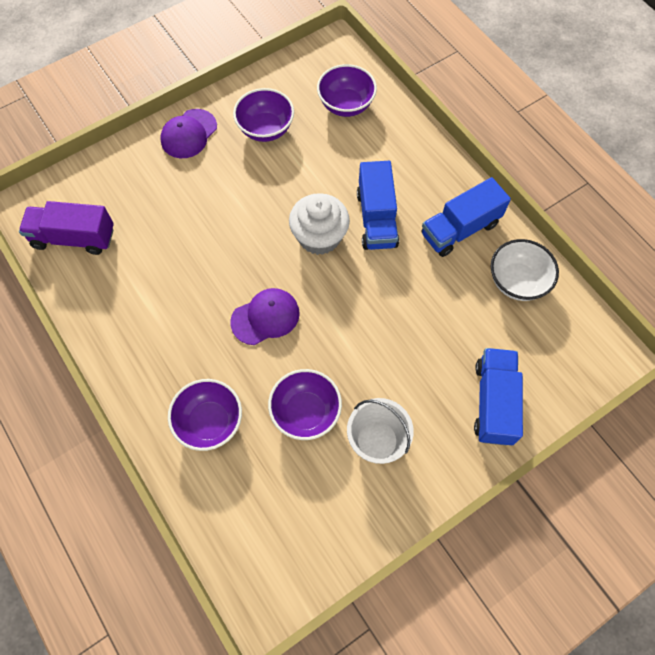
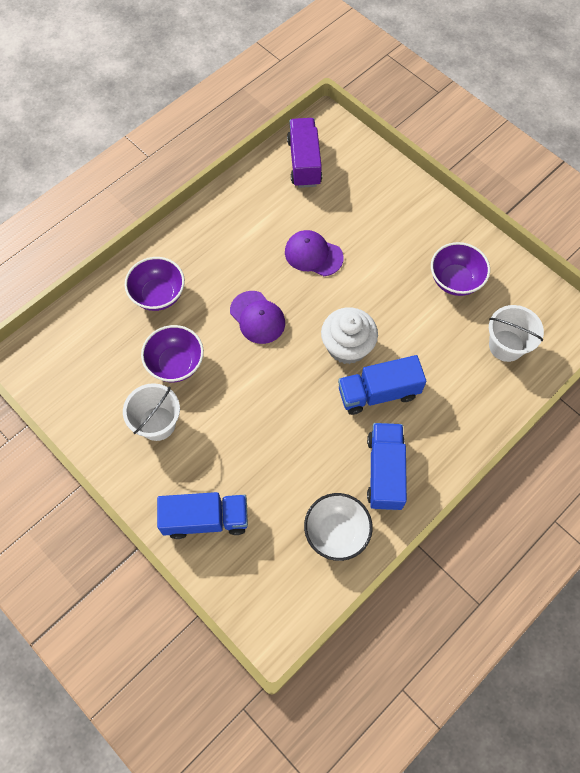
camera: 80 degrees right, 0 degrees up
(189, 134) = (431, 220): purple cap -> purple cap (313, 255)
(346, 105) = (506, 345): purple bowl -> white bucket
(460, 229) = (385, 472): blue truck -> blue truck turned 45 degrees clockwise

